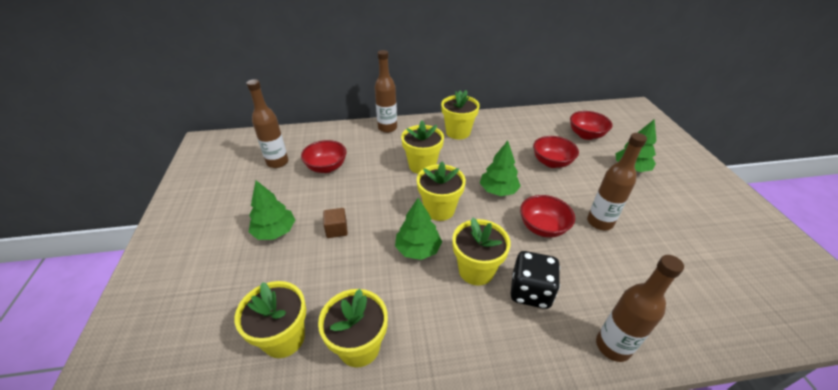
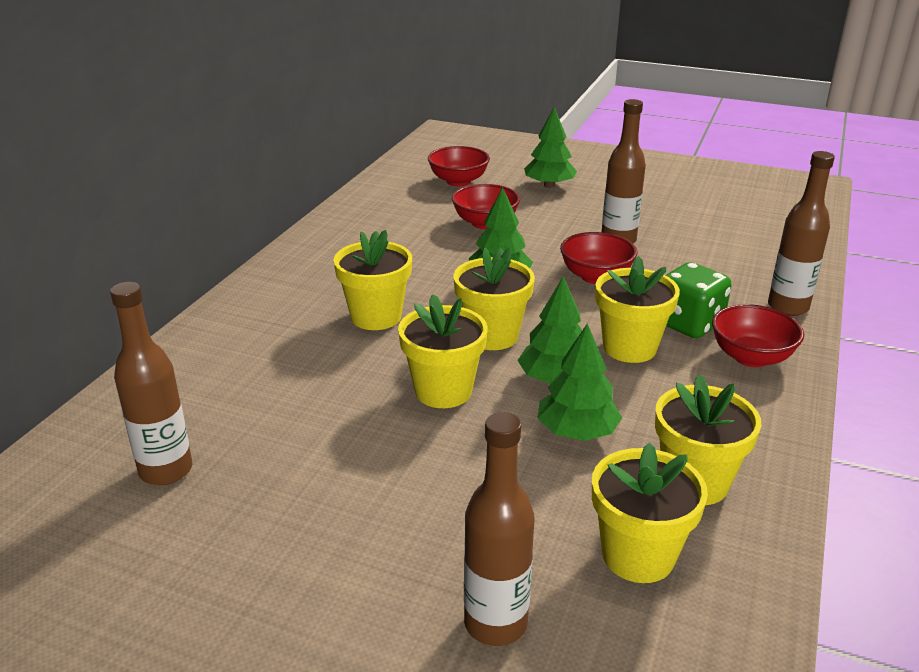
camera: 60 degrees left, 10 degrees down
(275, 231) = (383, 517): green tree -> green tree (577, 432)
(326, 167) = (261, 412): red bowl -> red bowl (751, 357)
(337, 230) = (445, 443): brown cube -> none
(387, 128) = (228, 315): brown bottle -> brown bottle (495, 623)
(458, 132) = (331, 260): yellow flower pot -> yellow flower pot (443, 391)
(530, 291) = (689, 324): black dice -> green dice

